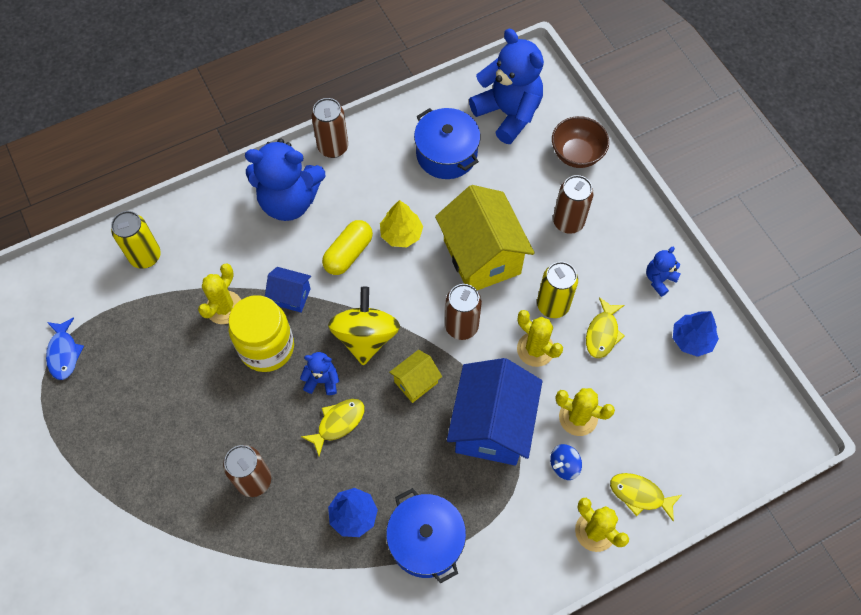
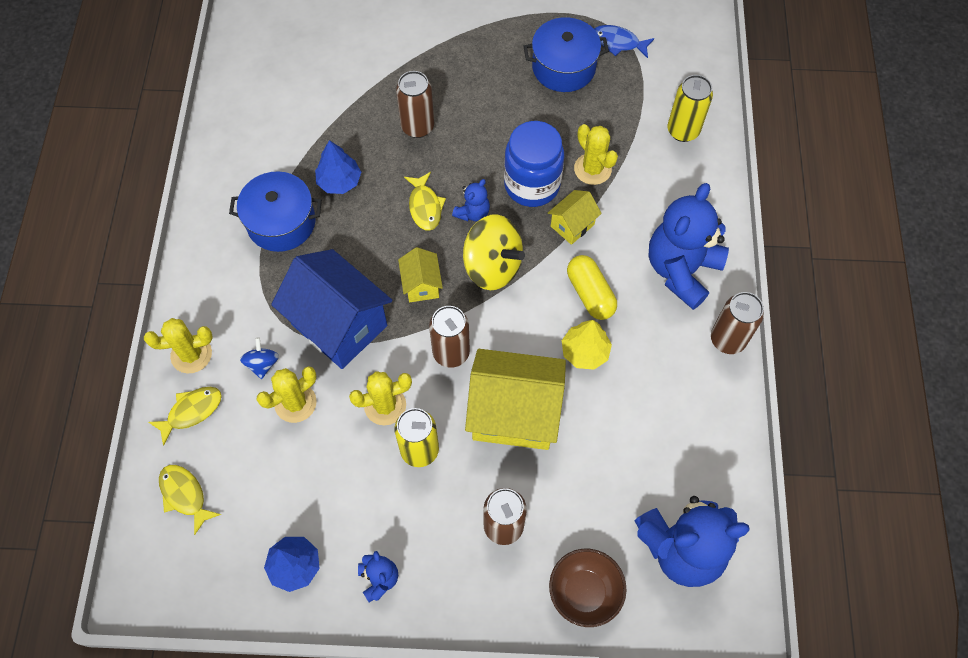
camera: 120 degrees right, 0 degrees up
(267, 347) = (532, 185): yellow jar -> blue jar
(291, 296) = (572, 225): blue house -> yellow house
(446, 154) = (660, 448): blue pot -> blue pot (563, 67)
(602, 333) = (359, 479): yellow fish -> yellow fish (185, 495)

